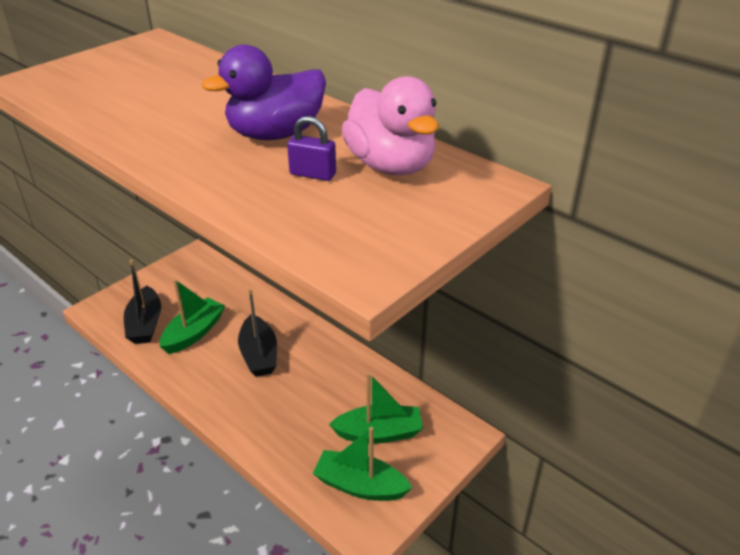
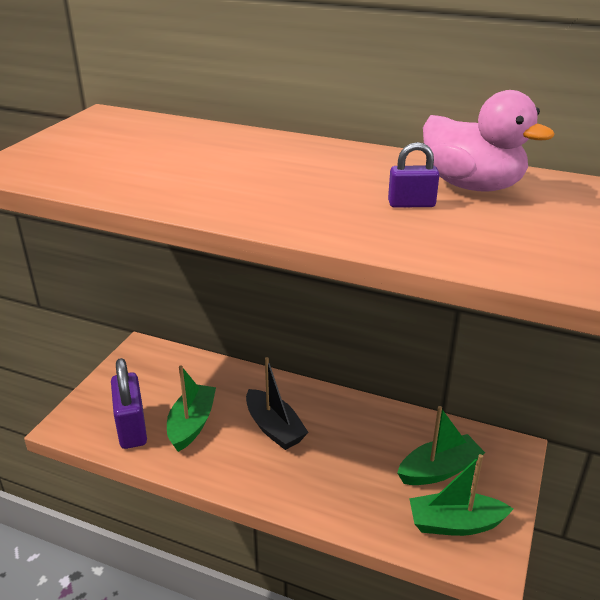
camera: 20 degrees left, 5 degrees down
(145, 324) = (132, 428): black boat -> purple padlock
(275, 134) = (334, 177): purple duck -> none

